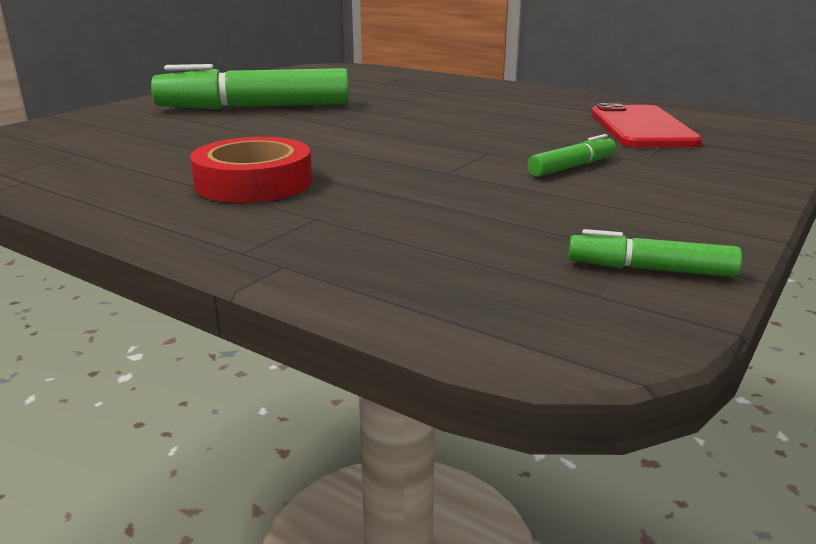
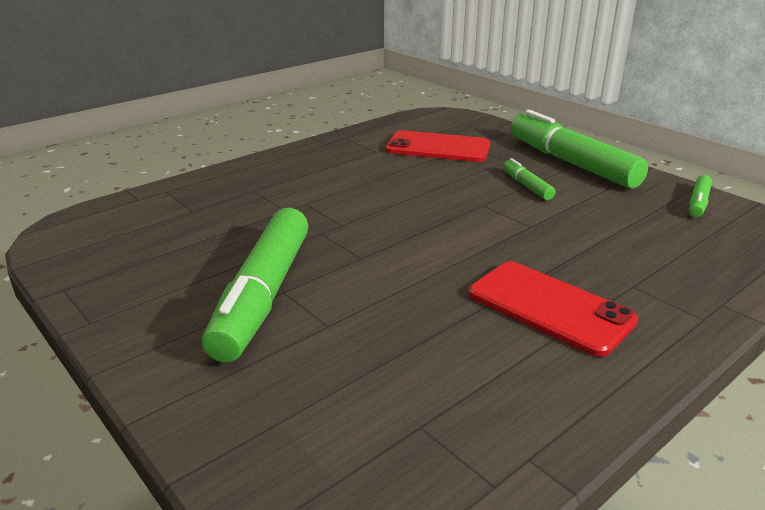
camera: 75 degrees left, 5 degrees up
(254, 182) = (550, 307): red tape -> red phone
(701, 187) = (571, 163): none -> green marker

